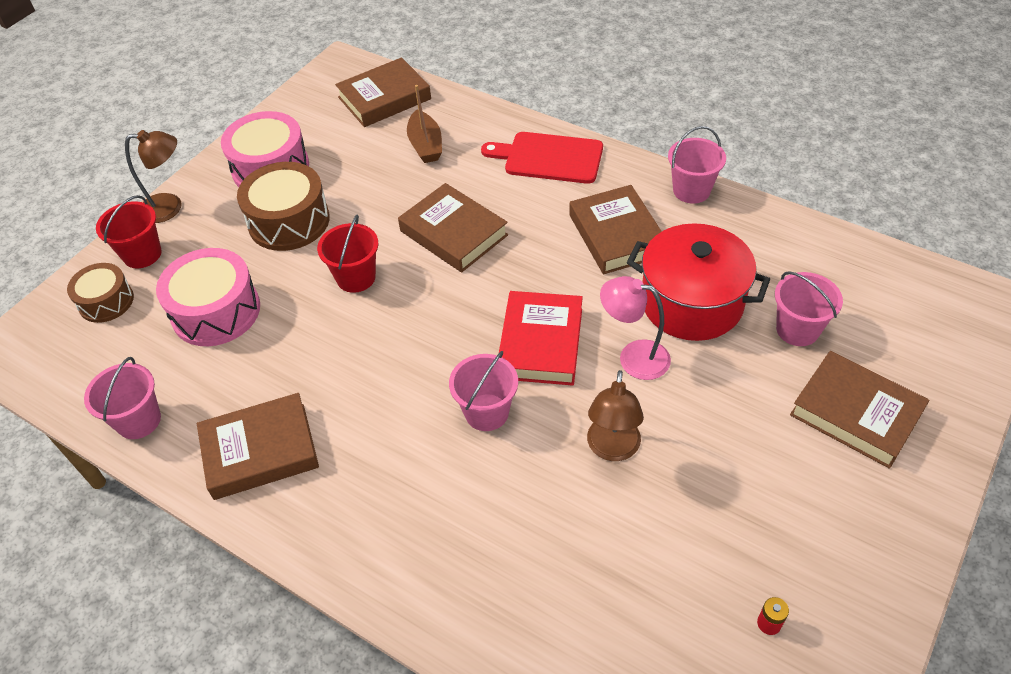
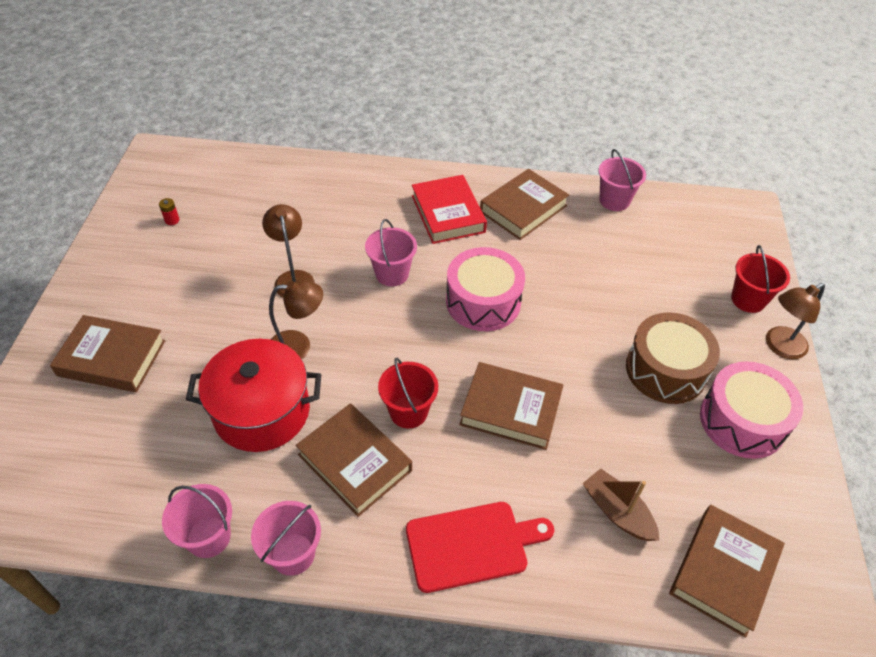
camera: 150 degrees right, 0 degrees up
(106, 301) = (727, 258): brown drum -> none
(216, 311) = (641, 277): pink drum -> pink drum (483, 301)
(356, 277) = (561, 338): red bucket -> red bucket (408, 412)
(540, 343) = (378, 334): red book -> red book (448, 214)
(633, 357) = (298, 346): pink lamp -> brown lamp
(797, 329) = (161, 416): pink bucket -> pink bucket (208, 537)

